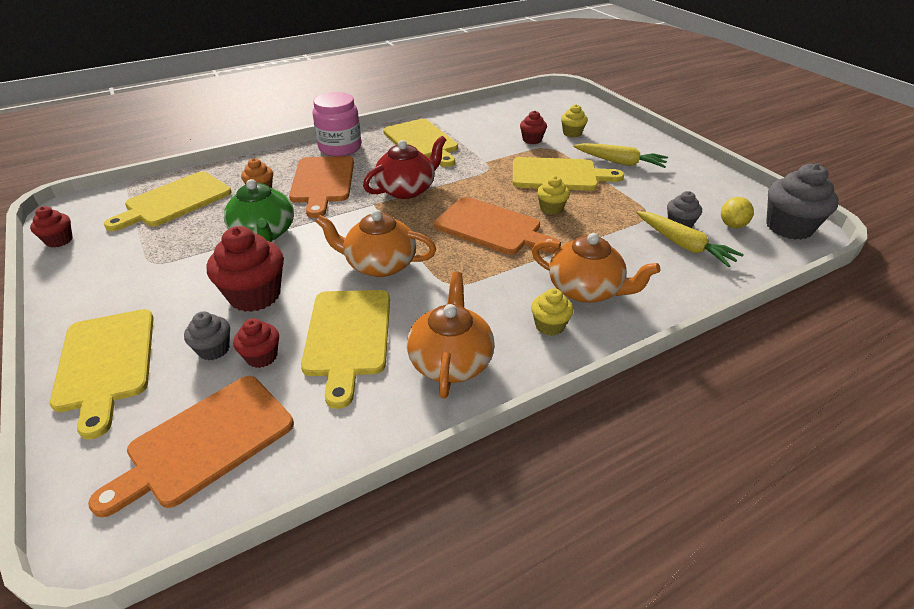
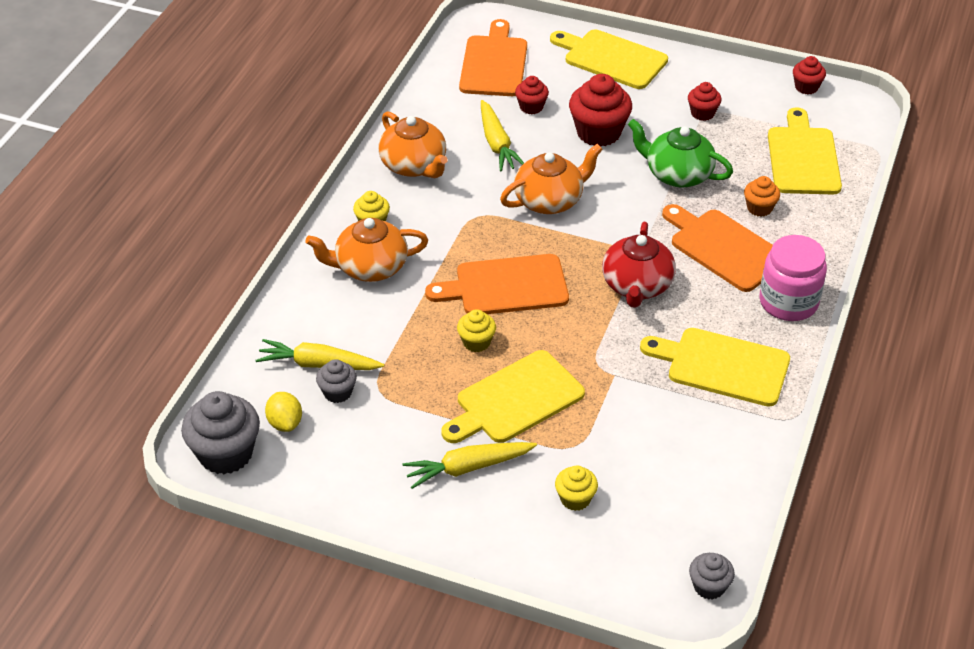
camera: 140 degrees right, 5 degrees up
(214, 349) = (565, 95): grey cupcake -> grey cupcake (709, 586)
(348, 337) = (497, 144): yellow cutting board -> yellow carrot
(532, 140) = (608, 451): red cupcake -> red cupcake (702, 113)

